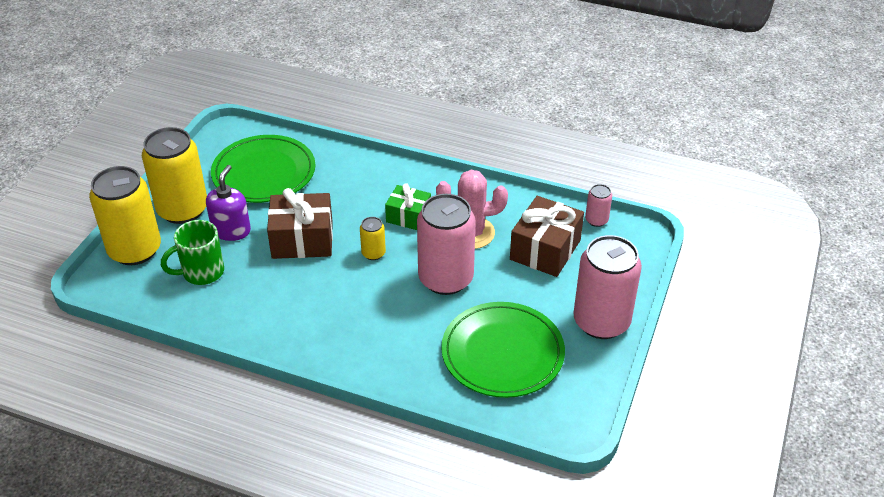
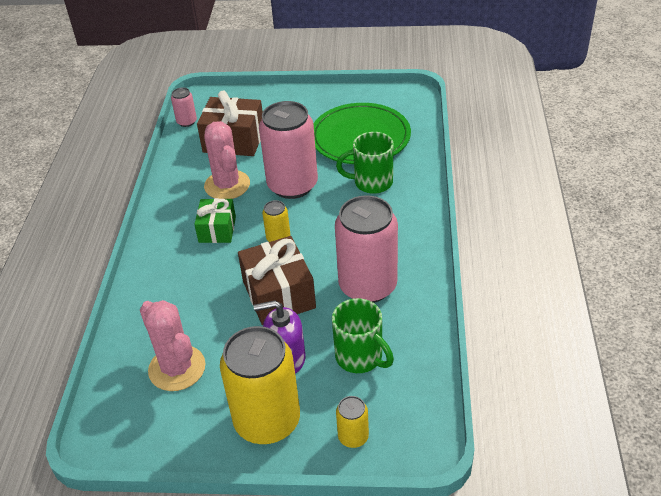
camera: 105 degrees left, 0 degrees up
(135, 250) = (353, 437): yellow can -> yellow can, size x0.45
(264, 173) = (177, 368): green plate -> pink cactus
(417, 340) = (371, 182): none -> green mug
(601, 322) = (304, 100): pink can -> pink can (368, 286)

